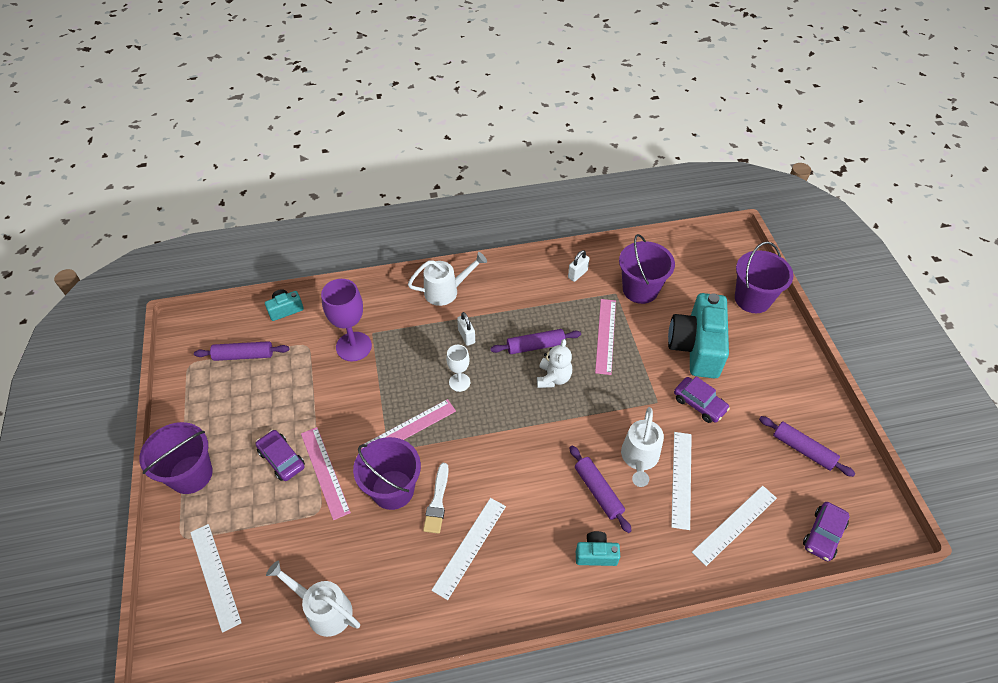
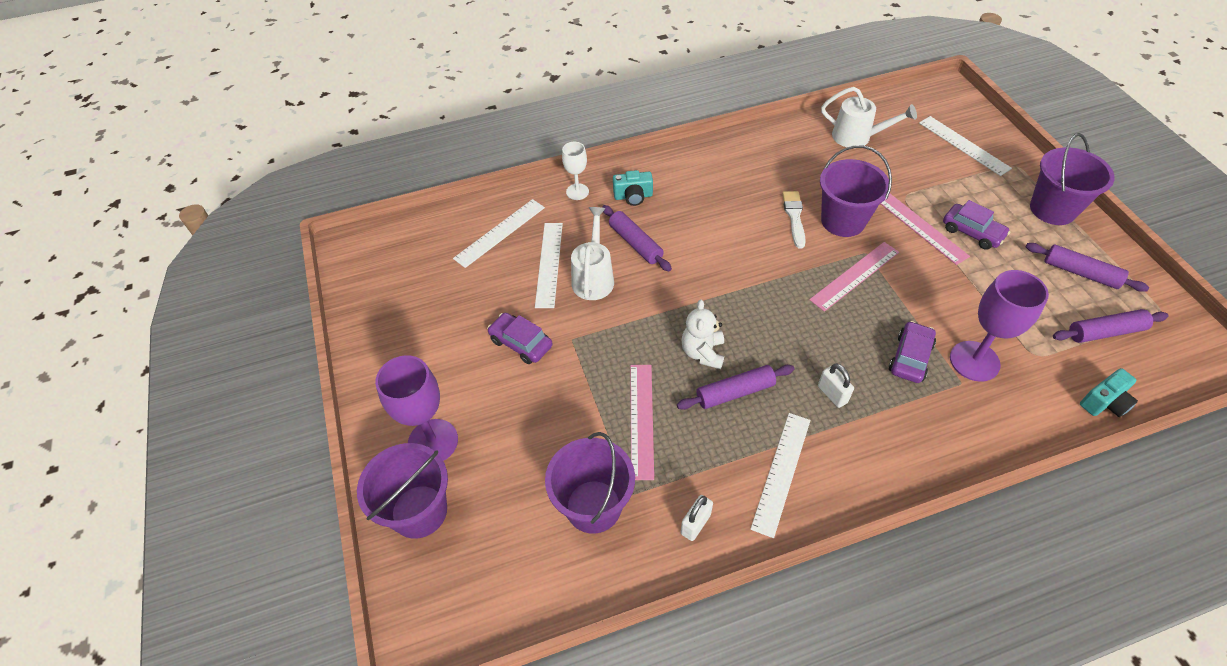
camera: 175 degrees right, 0 degrees up
(446, 291) = (890, 464): white watering can -> none
(459, 382) = (817, 333): white goblet -> white goblet (577, 192)
(469, 547) = (750, 188): white ruler -> white ruler (781, 472)
(696, 347) = (516, 418): turquoise camera -> none
(754, 339) = (433, 441): none -> purple goblet
(803, 449) = (410, 307): purple rolling pin -> purple rolling pin (1080, 273)
(823, 535) = (415, 235): purple car -> purple car (910, 358)

